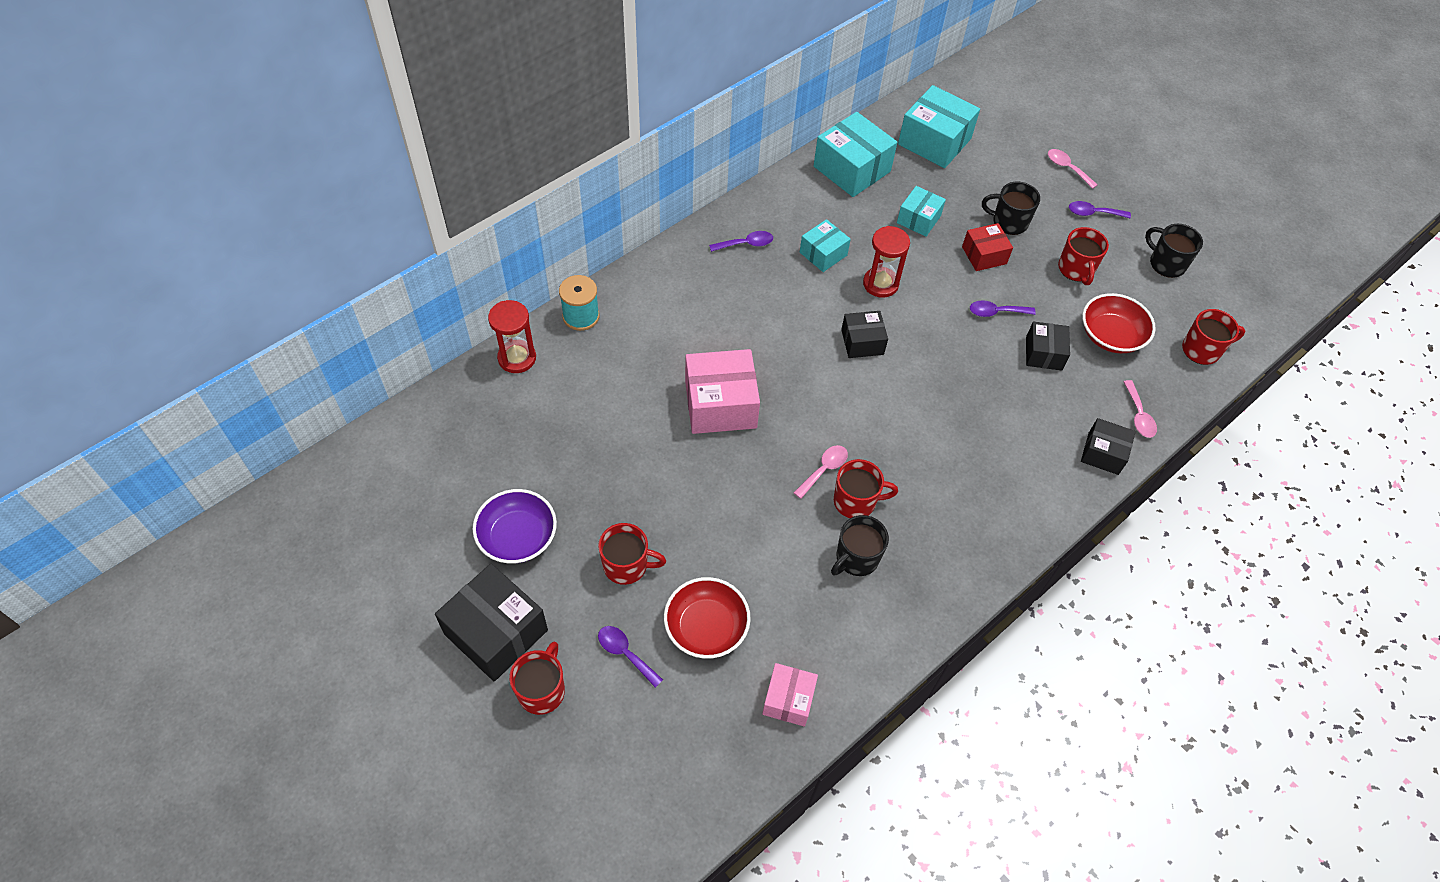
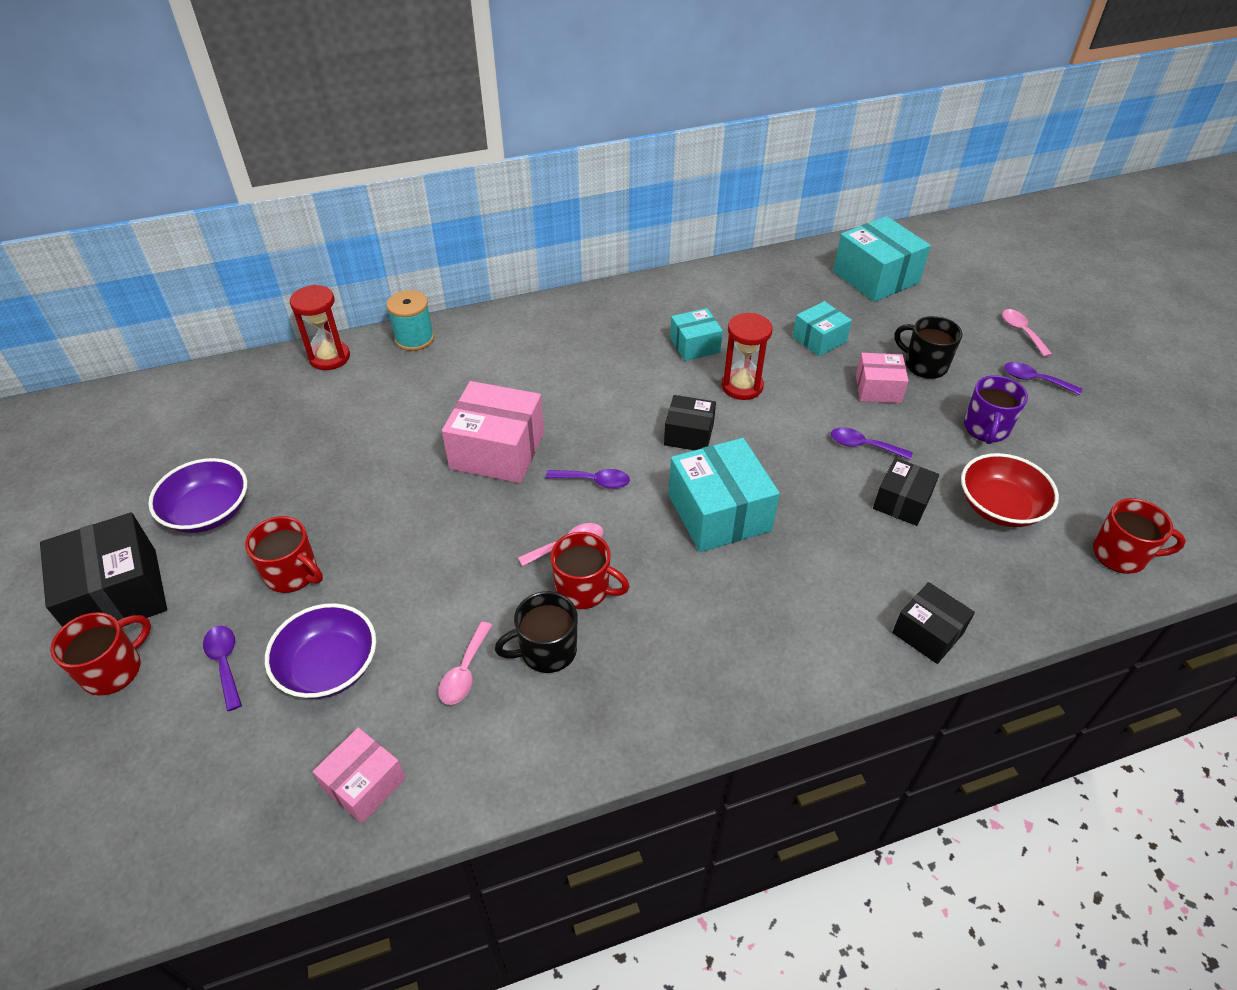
camera: 25 degrees right, 10 degrees down
(706, 627) = (329, 667): red bowl -> purple bowl
(746, 244) = (619, 318): purple spoon -> purple spoon (594, 481)
(852, 169) = (770, 281): turquoise box -> turquoise box (719, 513)
(984, 255) = (878, 388): red box -> pink box
(1076, 269) = (986, 429): red mug -> purple mug
(1138, 415) = (998, 604): pink spoon -> pink spoon (464, 672)
(1166, 263) = (1109, 451): black mug -> none

